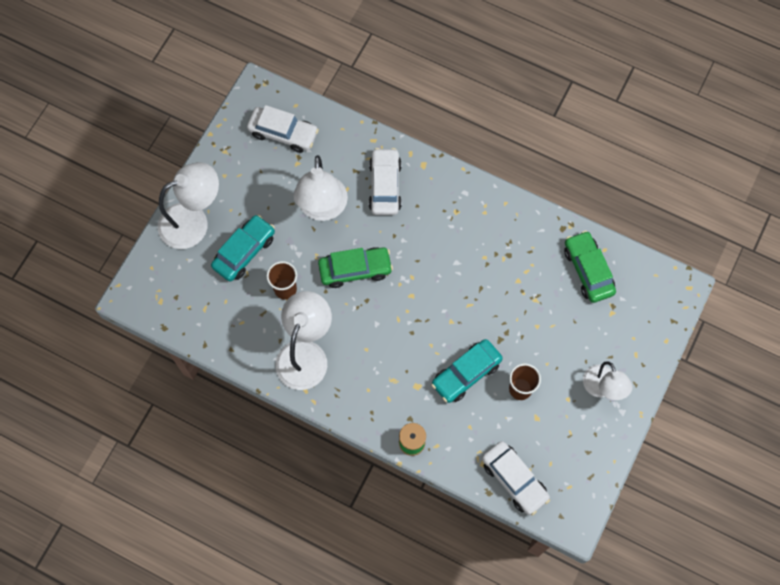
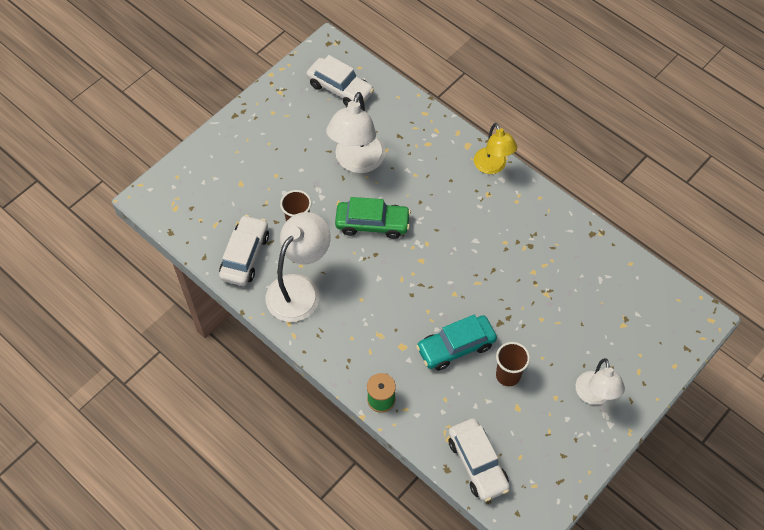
camera: 15 degrees right, 10 degrees down
(193, 221) = (230, 145): white lamp -> none
(244, 251) = (270, 183): turquoise car -> none
(385, 186) = (424, 155): white car -> white car (245, 256)
(453, 182) = (492, 167): none -> yellow lamp
(588, 270) = (608, 279): green car -> none

